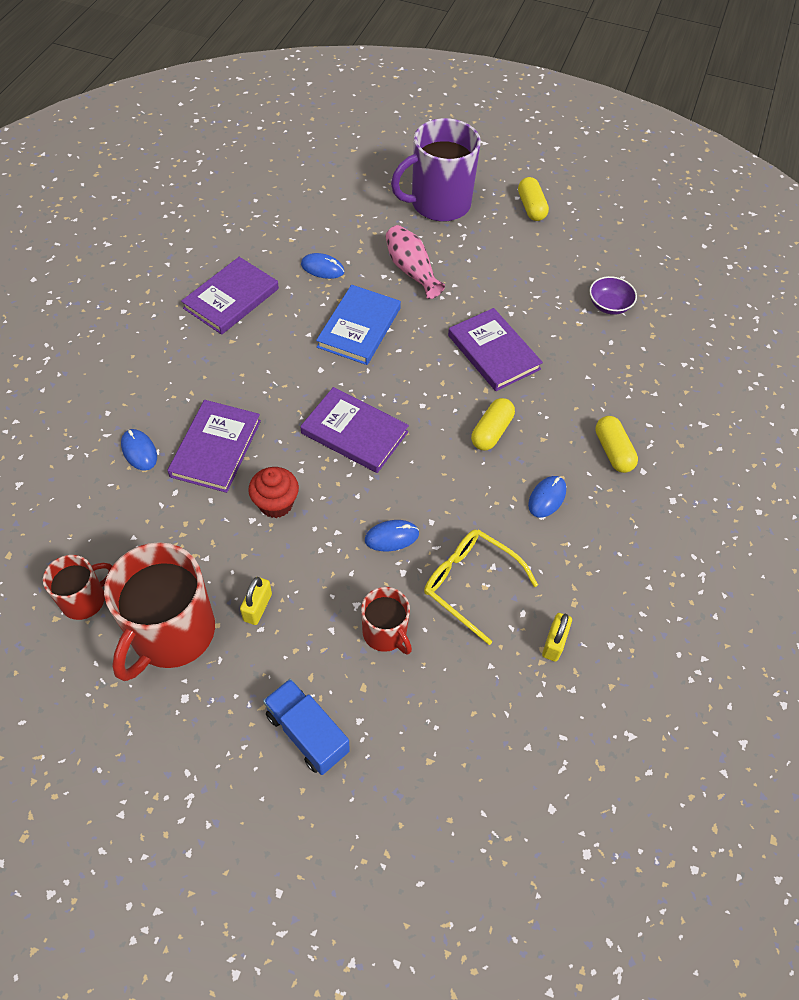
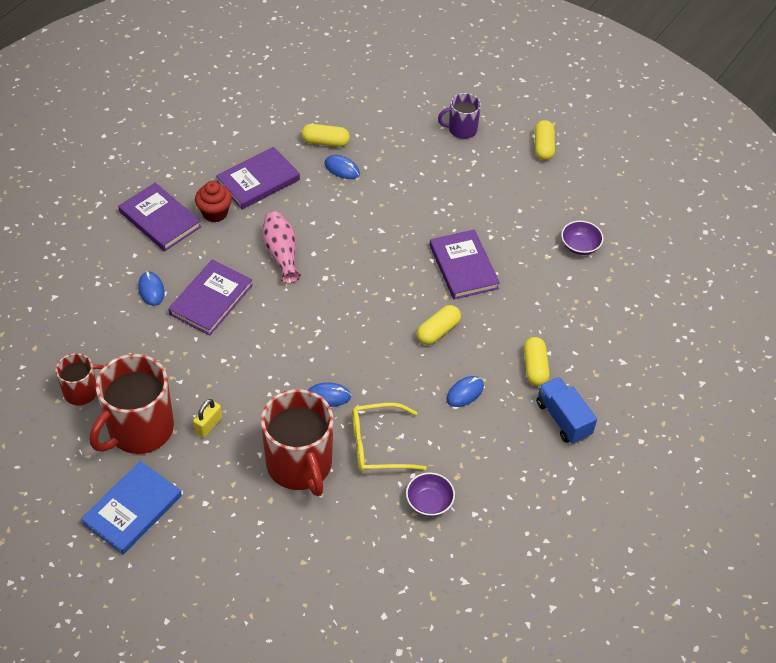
camera: 15 degrees right, 5 degrees down
(276, 504) = (245, 352): red cupcake -> red cupcake (215, 213)
(294, 242) = (325, 142): none -> yellow capsule
(307, 733) = (219, 521): blue truck -> blue truck (563, 419)
(354, 432) = (325, 309): purple book -> purple book (160, 219)
(359, 327) = (356, 225): blue book -> blue book (132, 509)
(385, 633) = (300, 465): red mug -> red mug, size x1.87
(411, 270) = (417, 184): pink vase -> pink vase (281, 253)
(439, 204) = (461, 129): purple mug -> purple mug, size x0.54
(471, 584) = (379, 445): yellow glasses -> yellow glasses turned 60 degrees counterclockwise
(554, 643) = (429, 502): yellow padlock -> purple bowl

